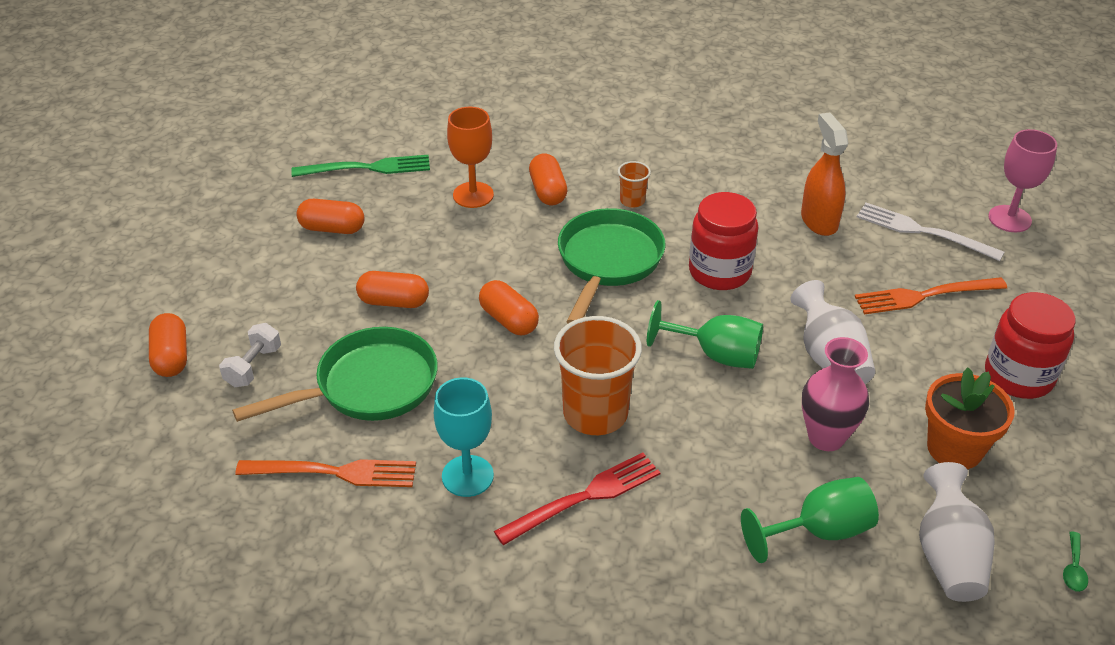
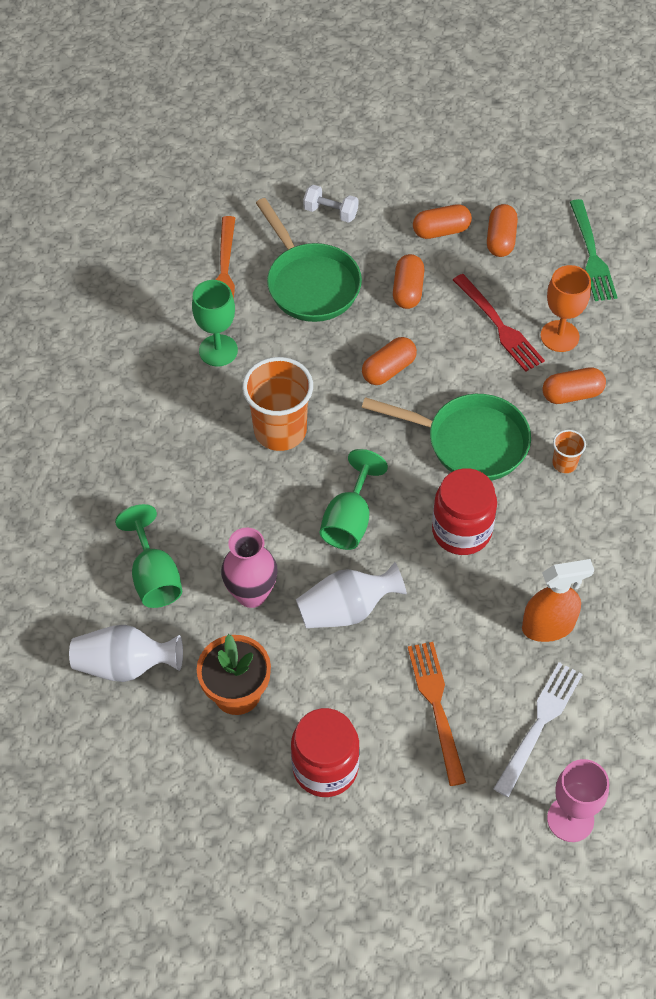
camera: 90 degrees right, 15 degrees up
(171, 357) = (340, 163): orange capsule -> orange capsule (441, 231)
(467, 476) = (218, 350): turquoise goblet -> green goblet
(585, 497) = (195, 423): red fork -> red fork (500, 326)
(1073, 569) = (106, 756): green spoon -> none

